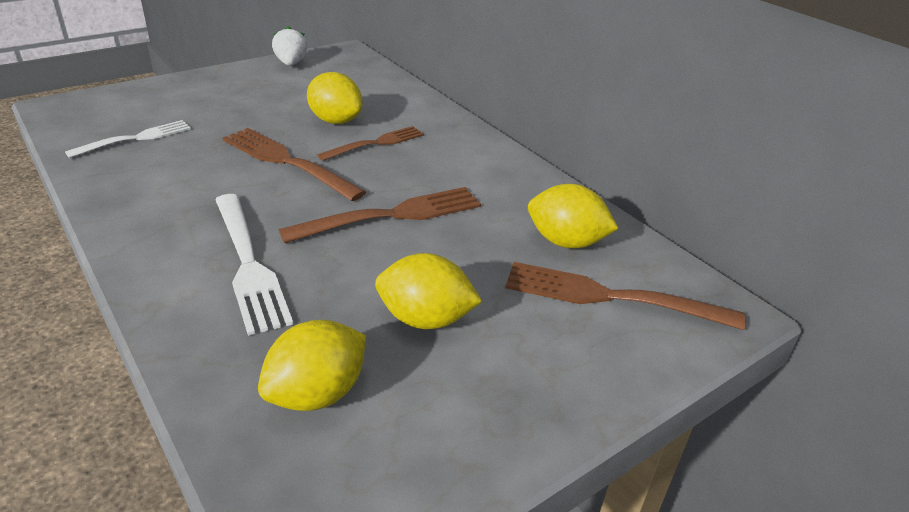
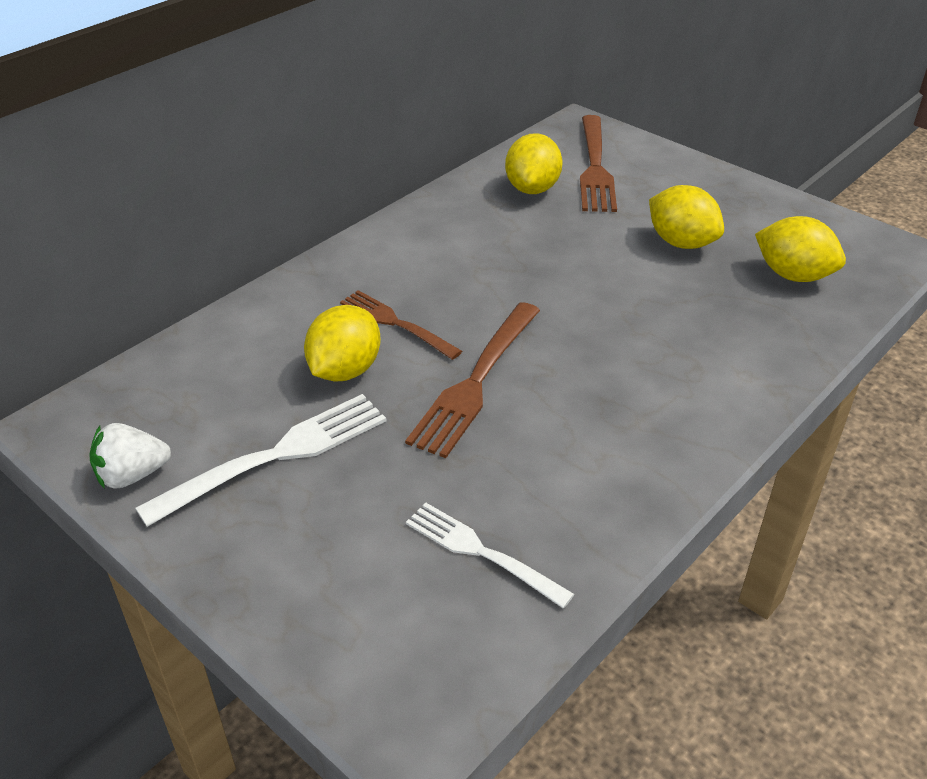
camera: 100 degrees left, 5 degrees up
(248, 264) = (681, 351): white fork -> white fork (277, 456)
(392, 215) = (546, 283): brown fork -> none
(425, 319) = (681, 242): yellow lemon -> yellow lemon turned 45 degrees counterclockwise

